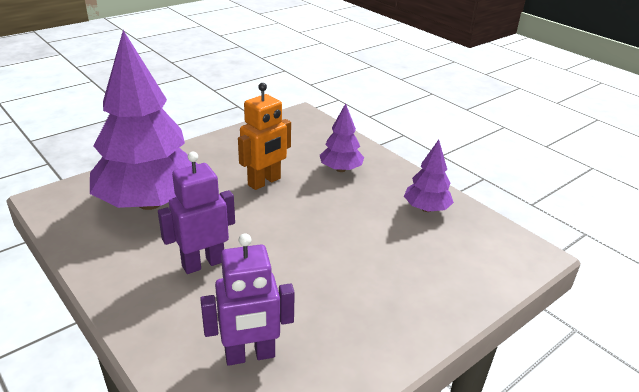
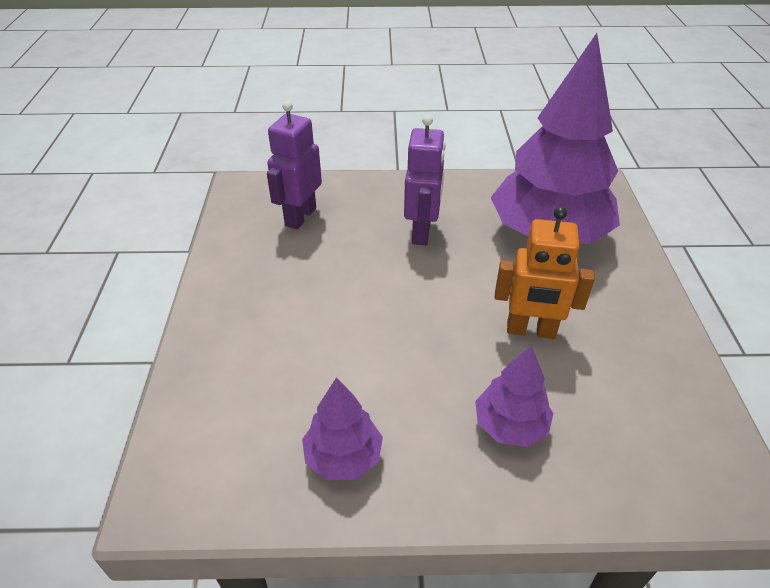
camera: 130 degrees right, 10 degrees up
(264, 182) = (530, 330): orange robot -> orange robot turned 75 degrees counterclockwise

